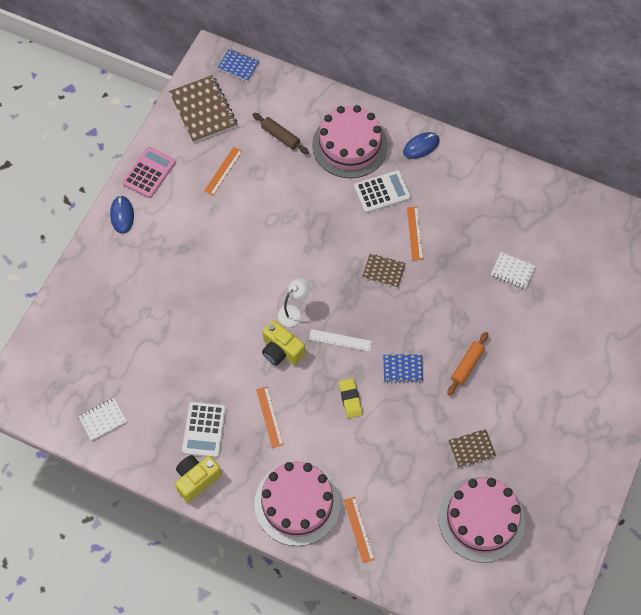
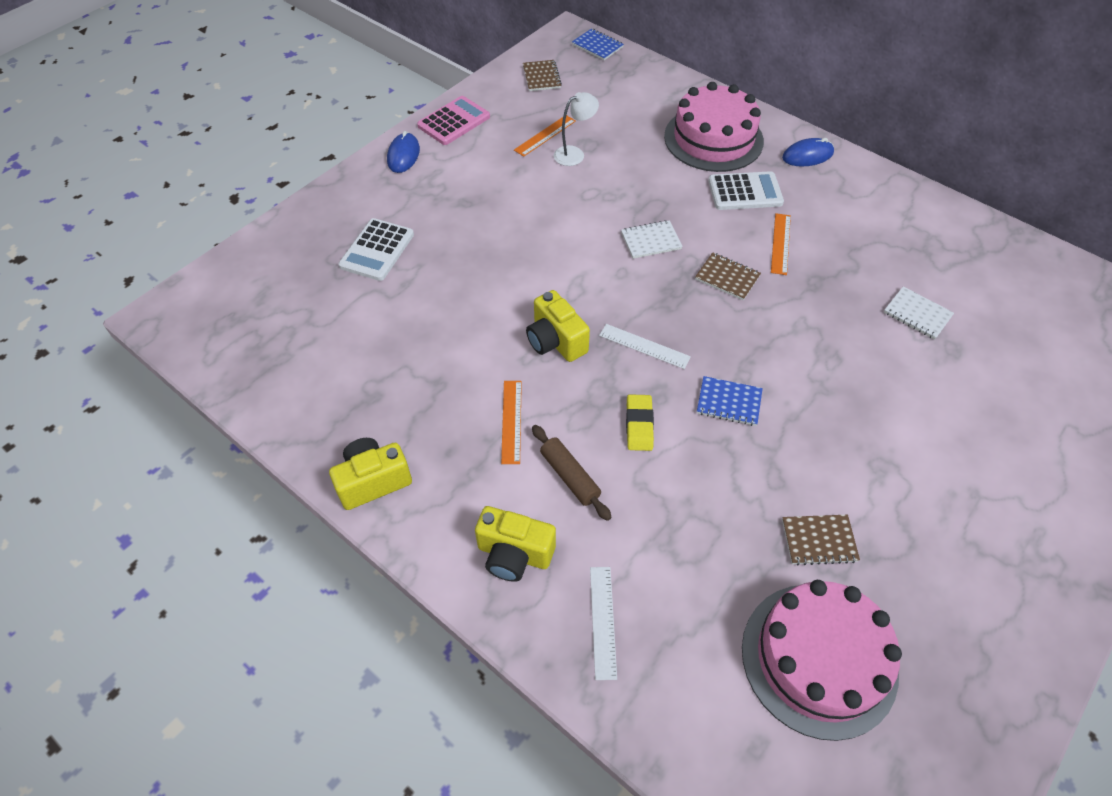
camera: 15 degrees right, 10 degrees down
(103, 419) = (275, 371): white notebook -> white notebook (651, 241)
(203, 110) = (541, 77): brown notebook -> brown notebook, size x0.54
(204, 430) = (410, 416): white calculator -> white calculator (377, 250)
(280, 136) = (627, 116): brown rolling pin -> brown rolling pin (570, 476)
(294, 312) = (588, 299): white lamp -> white lamp (574, 154)
(297, 503) = (514, 554): pink cake -> yellow camera
(359, 529) = (603, 621): orange ruler -> white ruler
(467, 365) = (830, 419): orange rolling pin -> none

